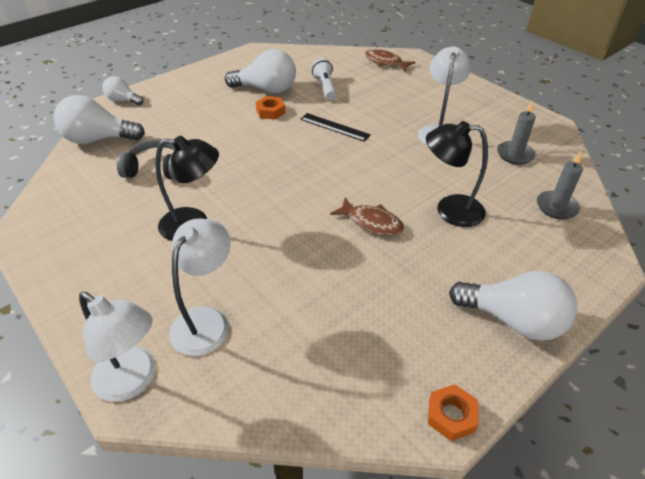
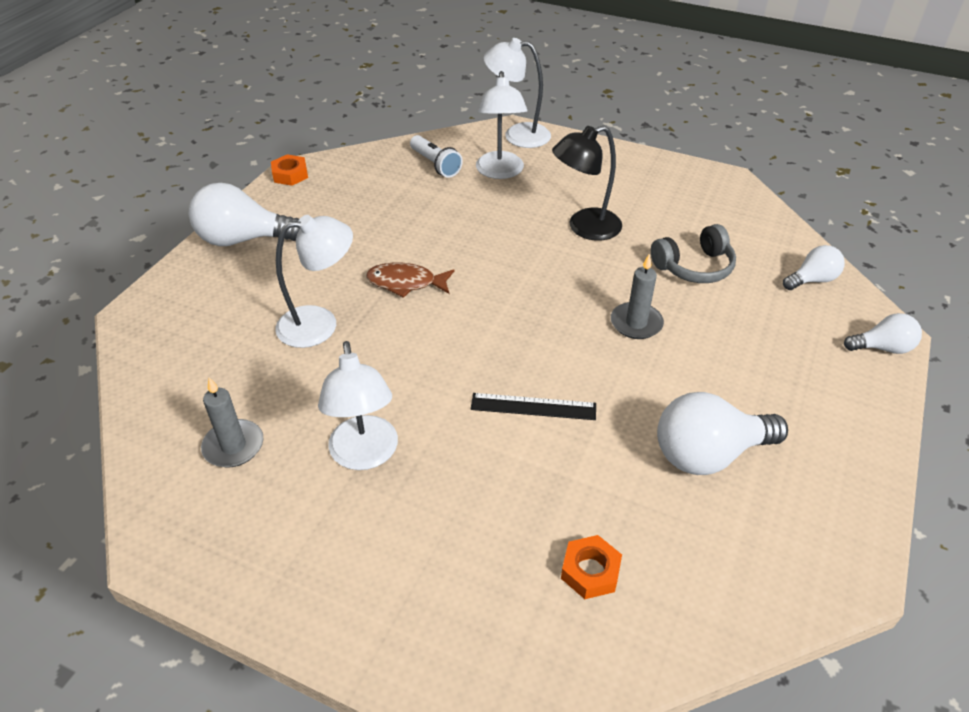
camera: 155 degrees right, 0 degrees up
(98, 139) = (812, 280): white light bulb -> white light bulb, size x0.57
(270, 111) = (653, 404): orange nut -> orange nut (590, 571)
(325, 87) = (615, 500): white flashlight -> white flashlight (435, 165)
(385, 62) = (548, 648): brown fish -> none
(449, 210) = (320, 324): black lamp -> white lamp
(556, 207) = (181, 370): grey candle -> grey candle (636, 323)

